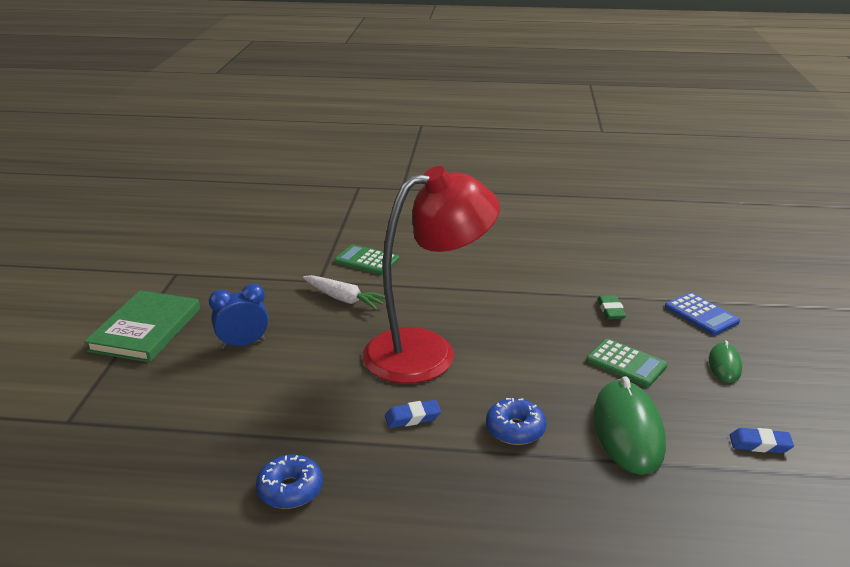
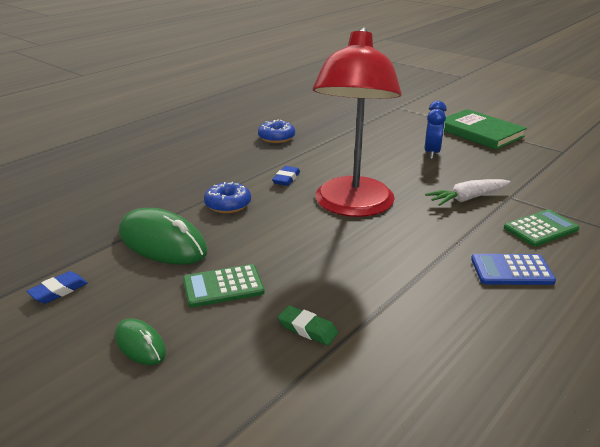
camera: 125 degrees right, 0 degrees up
(701, 314) = (223, 398): blue calculator -> blue calculator (511, 270)

